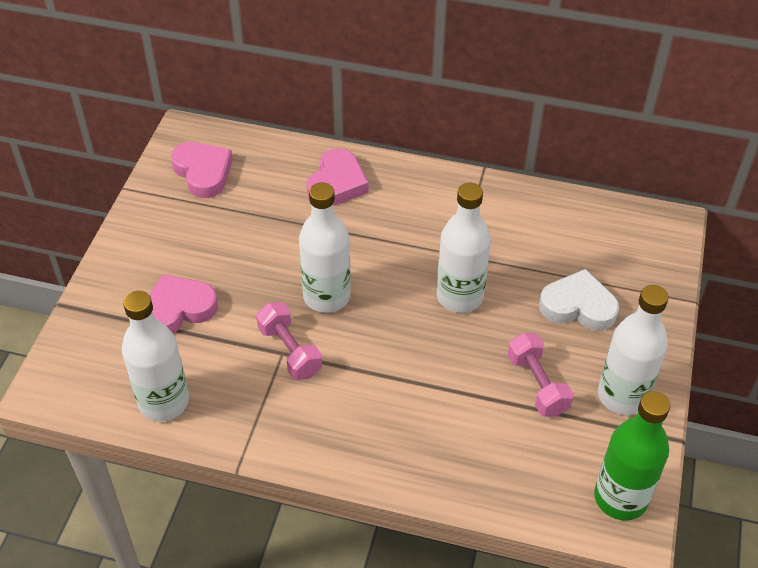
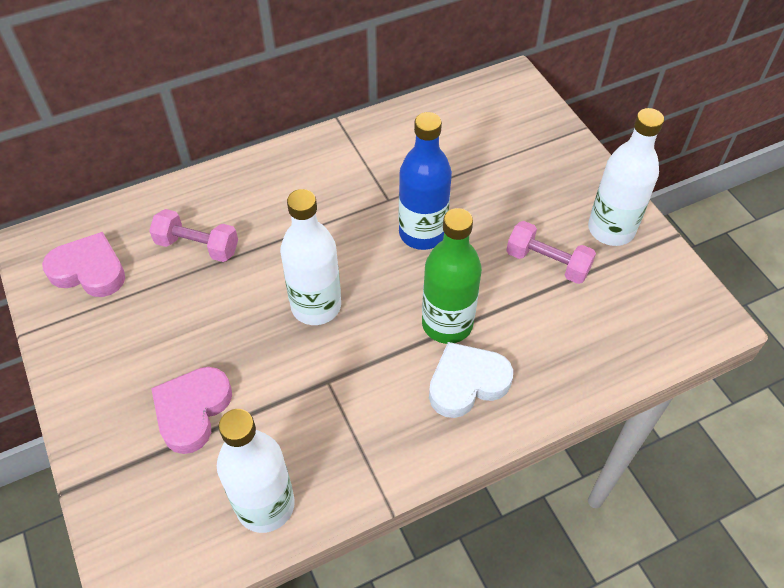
camera: 40 degrees left, 5 degrees up
(289, 351) = (332, 375): pink dumbbell -> pink dumbbell (197, 246)
(337, 183) = (227, 204): pink heart -> none
(459, 296) = (422, 233): white bottle -> blue bottle
(578, 306) = (514, 182): white heart -> white heart (467, 383)
(620, 498) = (686, 306): green bottle -> green bottle (447, 324)

